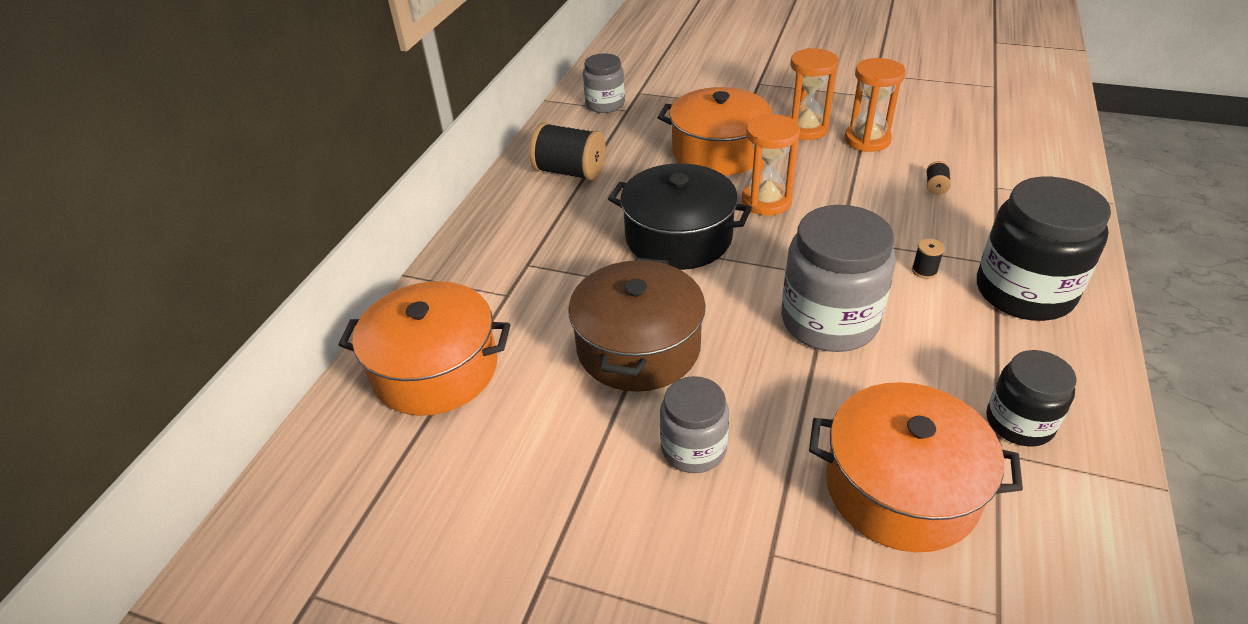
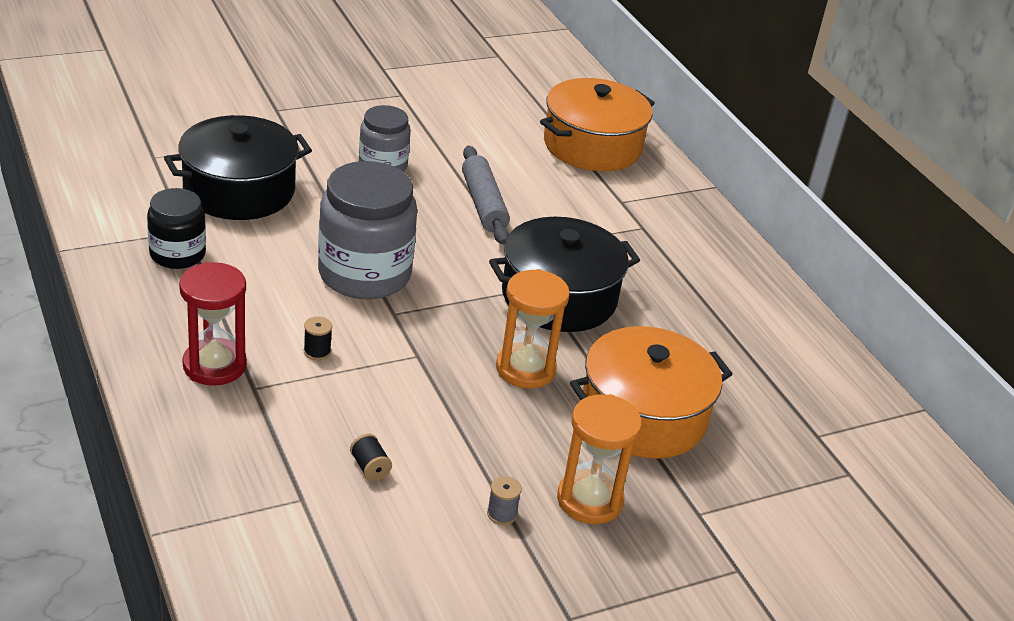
camera: 130 degrees right, 5 degrees down
(570, 172) = (744, 324): black spool -> none
(605, 104) = (853, 433): grey jar -> none
(638, 347) = (483, 204): brown pot -> grey rolling pin
(867, 140) = (502, 514): orange hourglass -> grey spool
(901, 488) = (239, 190): orange pot -> black pot
(1024, 292) = (214, 365): black jar -> red hourglass

